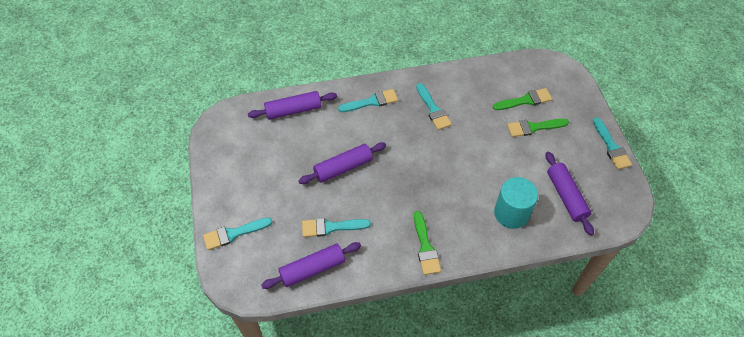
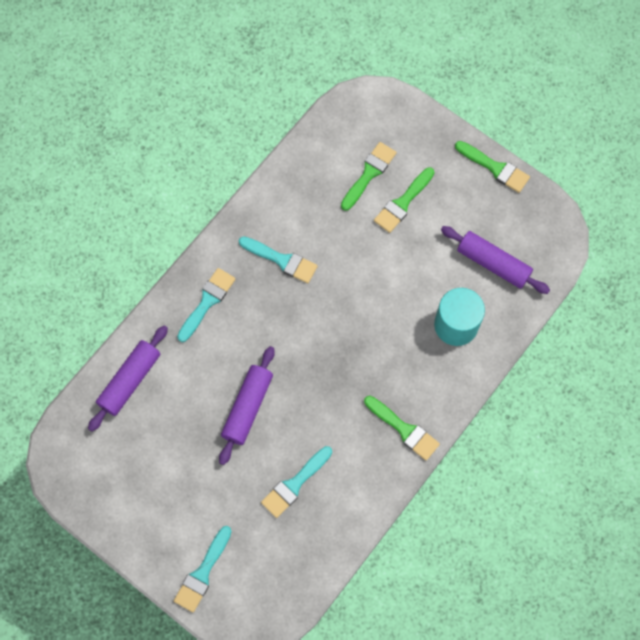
camera: 40 degrees left, 15 degrees up
(312, 269) = (316, 543): purple rolling pin -> none
(611, 147) = (495, 168): turquoise brush -> green brush

